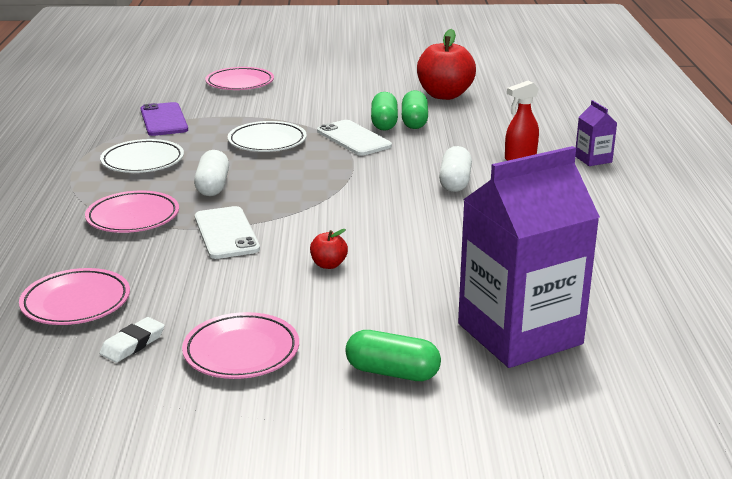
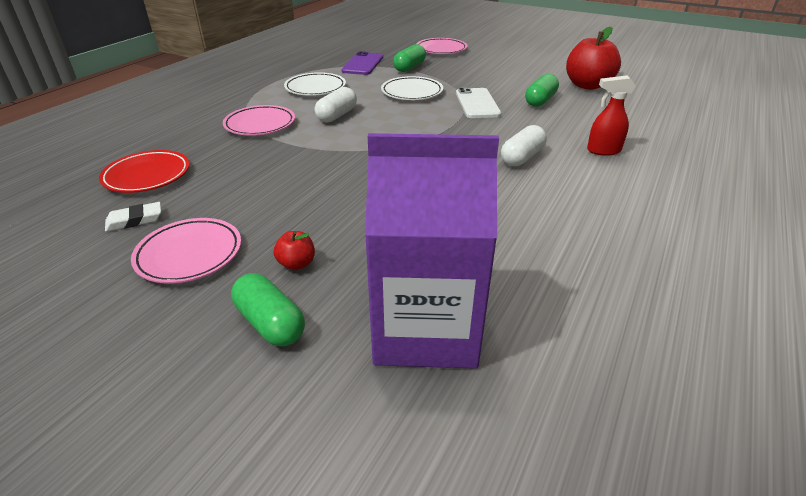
camera: 30 degrees right, 10 degrees up
(76, 303) = (147, 176): pink plate -> red plate
(226, 233) = (302, 152): white phone -> none
(328, 265) = (341, 200): red apple -> red apple (297, 264)
(384, 123) = (514, 97): green capsule -> green capsule (409, 67)
(593, 159) = (676, 169): purple carton -> none

